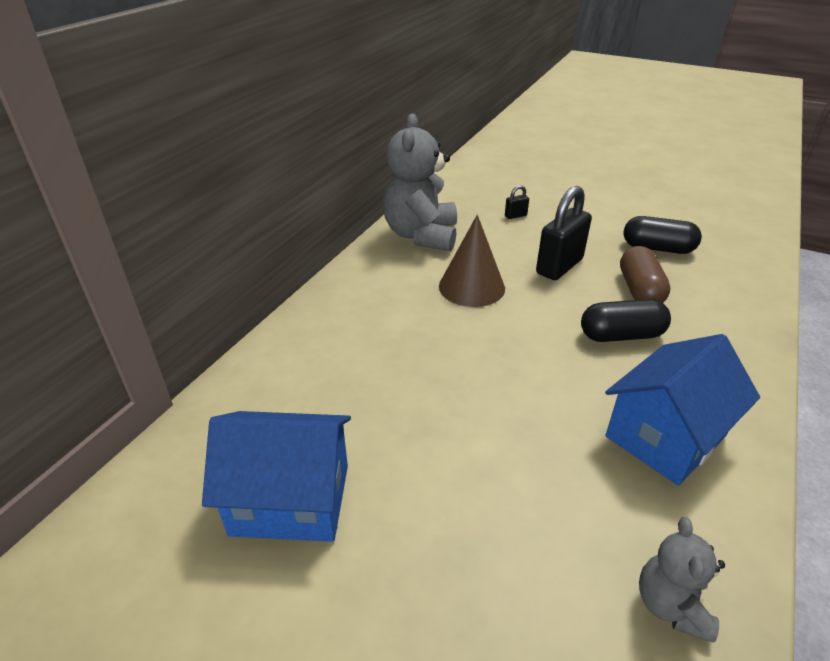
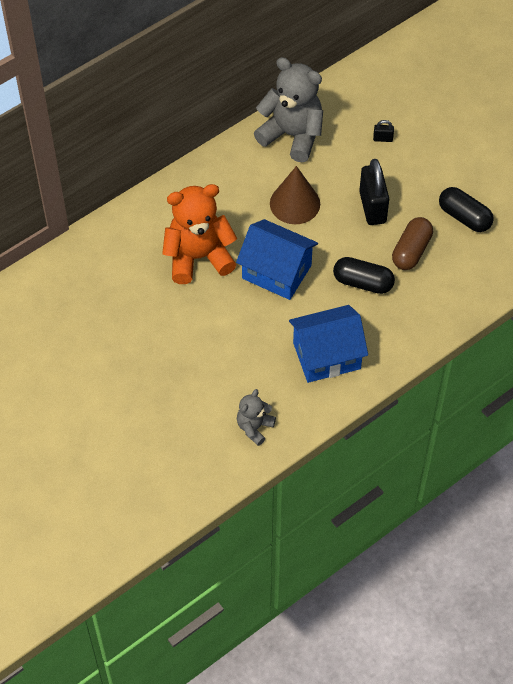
camera: 25 degrees right, 20 degrees up
(290, 499) = (110, 311): blue house -> blue house (276, 272)
(390, 376) = (198, 257): none -> orange teddy bear
(421, 235) = (292, 135): grey teddy bear -> grey teddy bear turned 90 degrees clockwise
(559, 266) = (372, 207): black padlock -> black padlock turned 75 degrees counterclockwise

